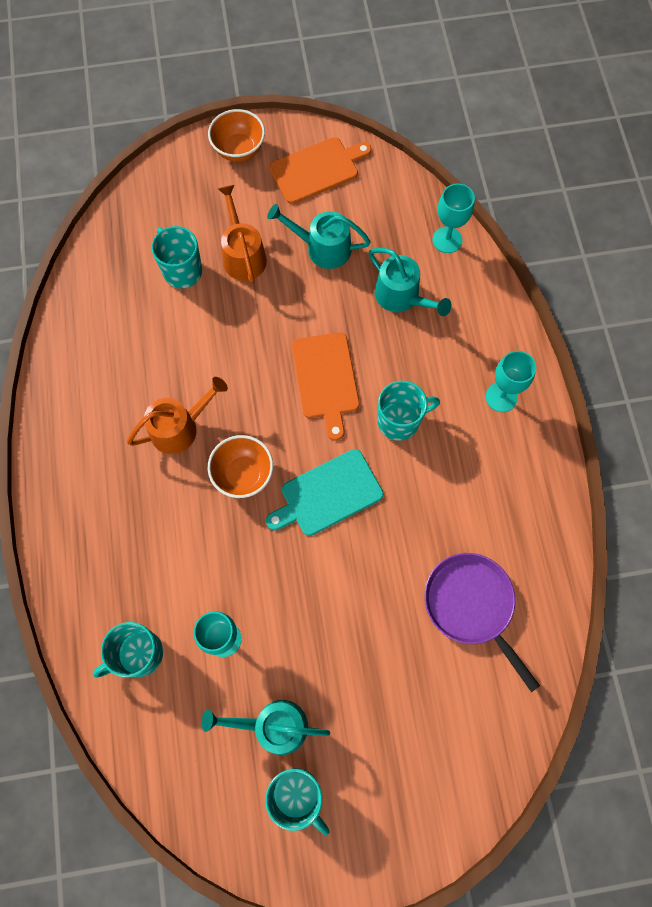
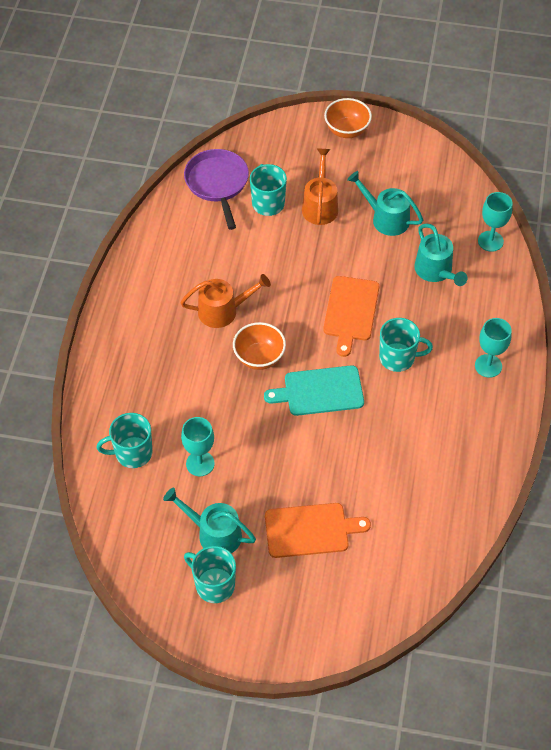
camera: 20 degrees right, 15 degrees down
(297, 795) = (214, 585): turquoise mug -> turquoise mug turned 150 degrees clockwise
(317, 169) = (404, 161): orange cutting board -> orange cutting board (310, 530)
(471, 605) = (402, 503): purple pan -> purple pan (217, 183)

